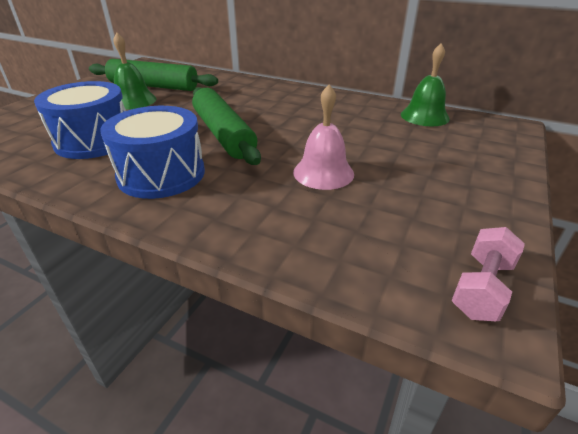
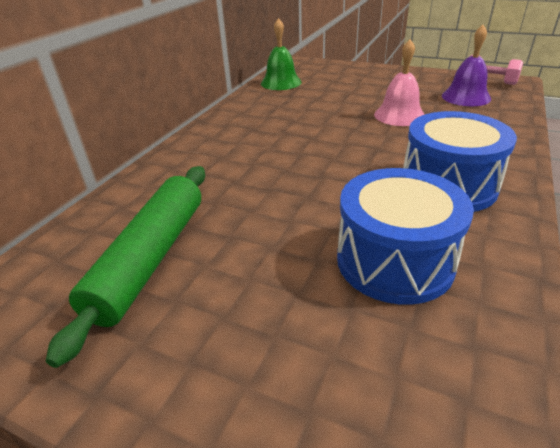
camera: 90 degrees left, 0 degrees up
(133, 101) = (228, 264): green bell -> none
(223, 134) = (341, 164): green rolling pin -> none
(390, 237) = (466, 97): none -> purple bell

